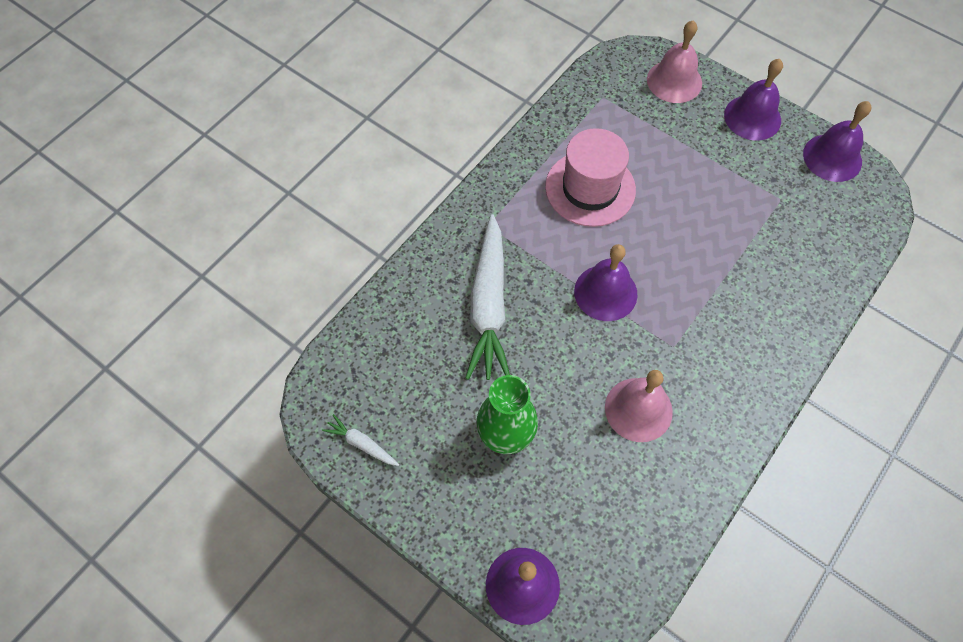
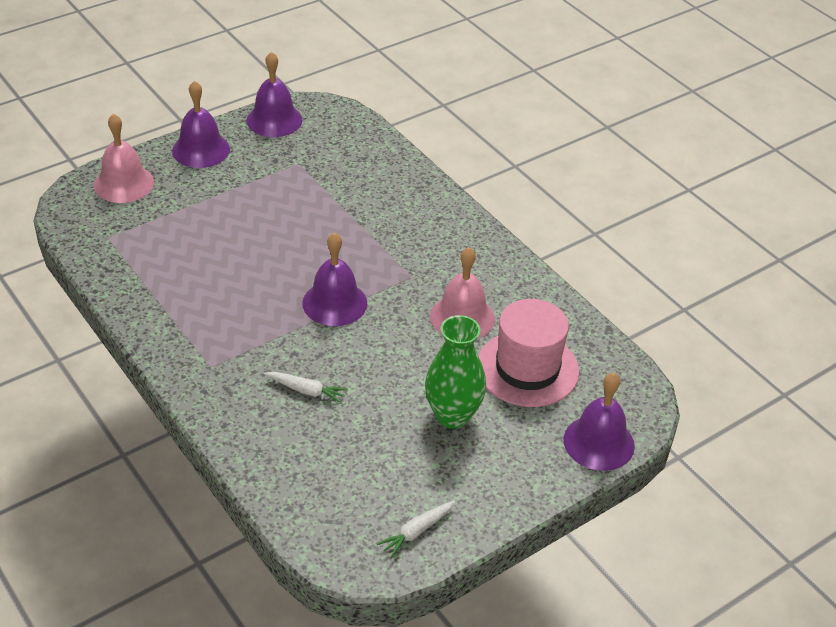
camera: 75 degrees left, 20 degrees down
(489, 306) = (306, 390): white carrot -> white carrot, size x0.43
(590, 188) = (212, 279): pink hat -> pink hat (527, 369)

